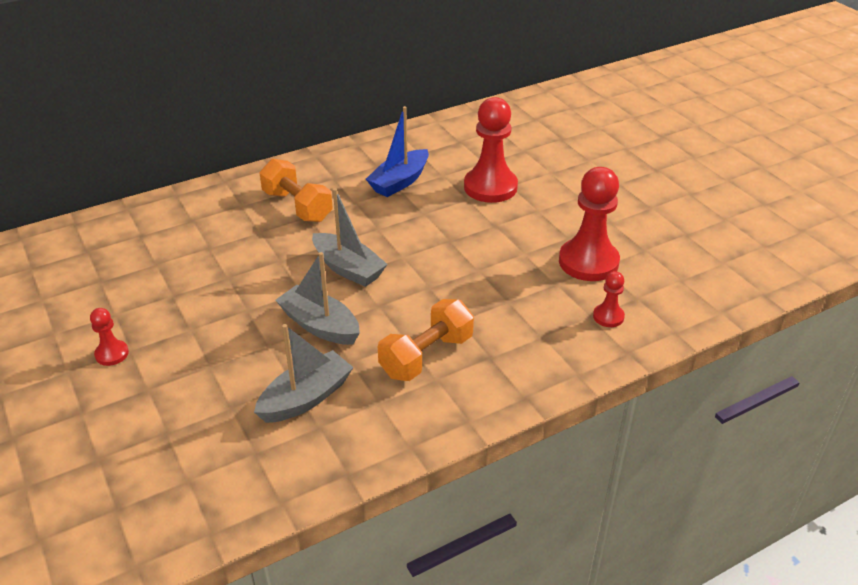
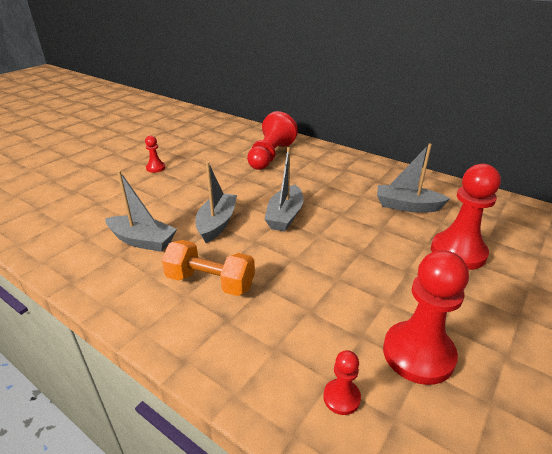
camera: 65 degrees right, 5 degrees down
(192, 235) = (270, 156): none -> red pawn
(297, 206) = (332, 177): orange dumbbell -> none
(399, 182) = (407, 206): blue boat -> grey boat

